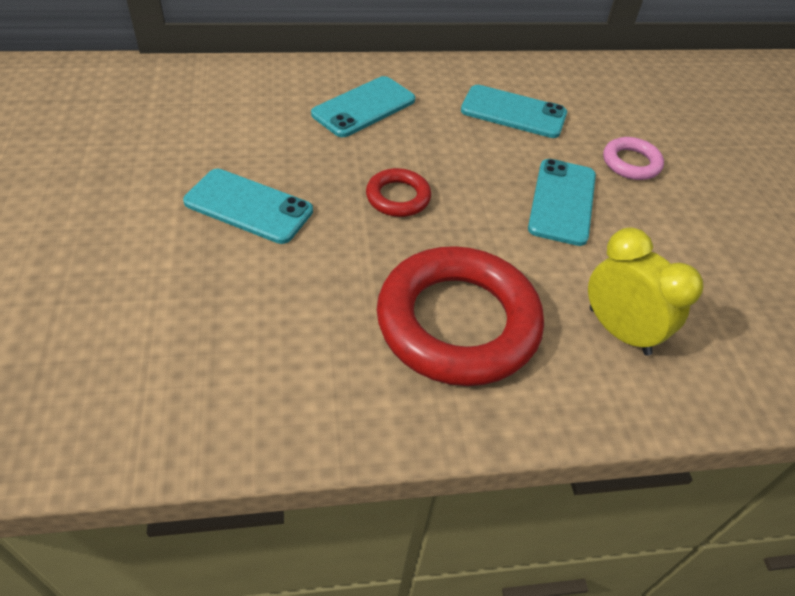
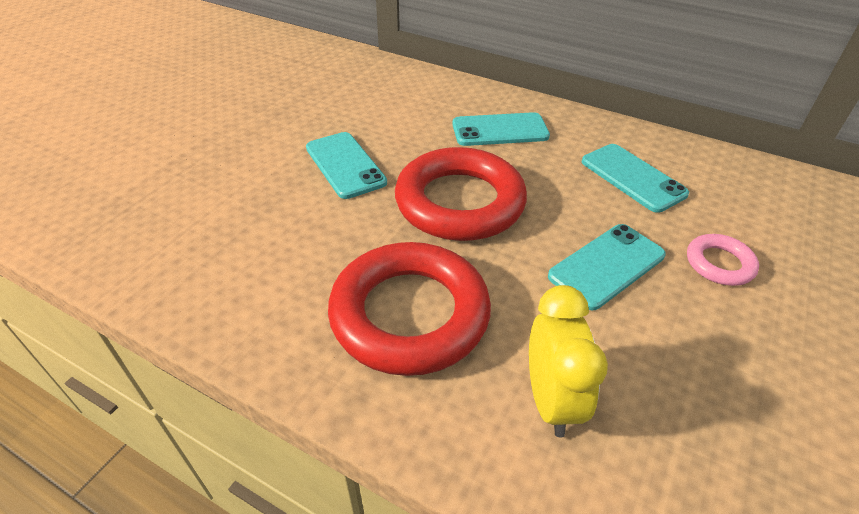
camera: 40 degrees right, 5 degrees down
(398, 197) = (459, 202): red ring -> red ring, size x2.16

